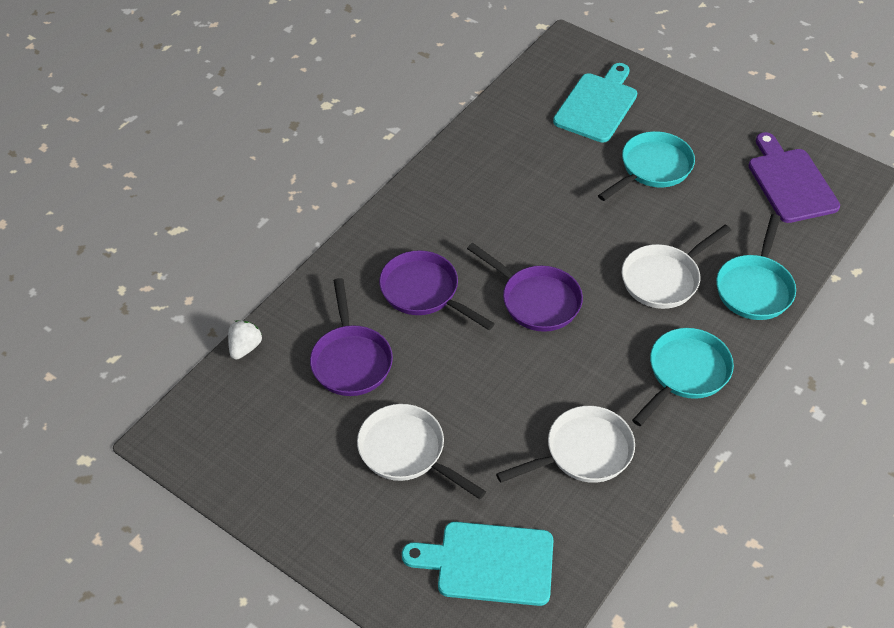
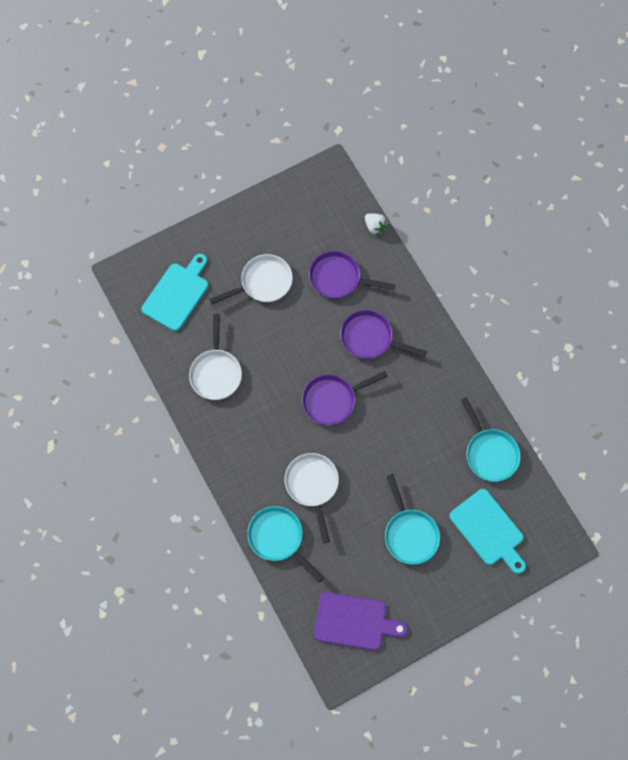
camera: 115 degrees right, 20 degrees up
(424, 292) = (370, 338): purple pan -> purple pan turned 135 degrees counterclockwise
(685, 373) = (238, 457): turquoise pan -> turquoise pan (490, 453)

